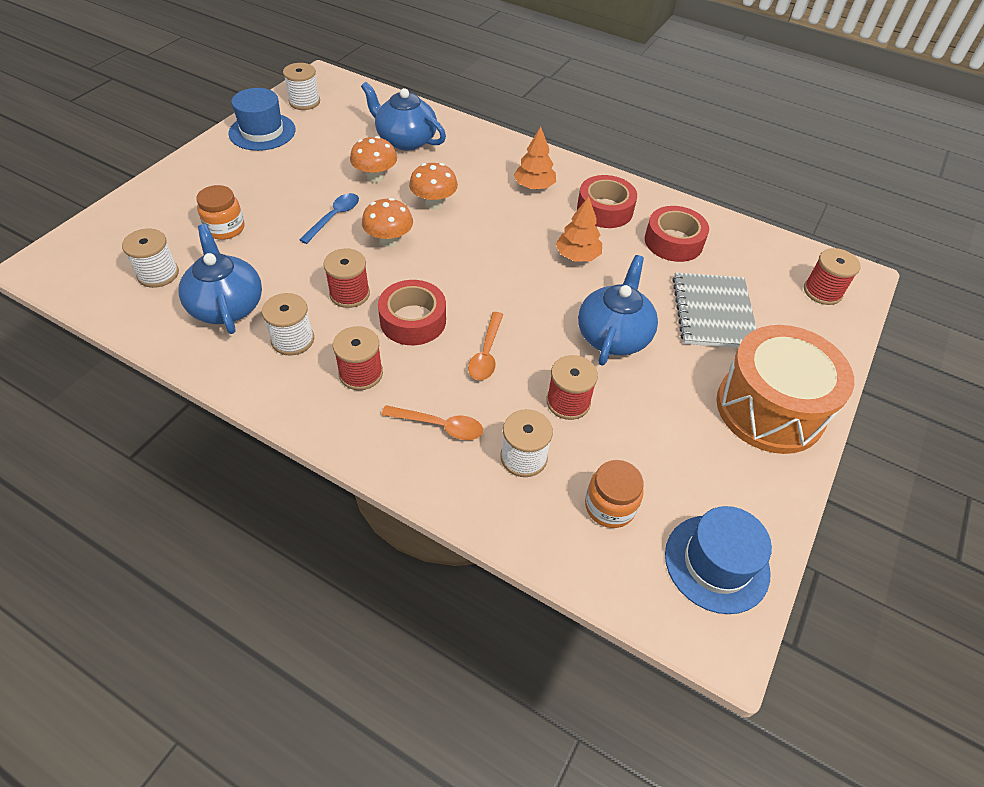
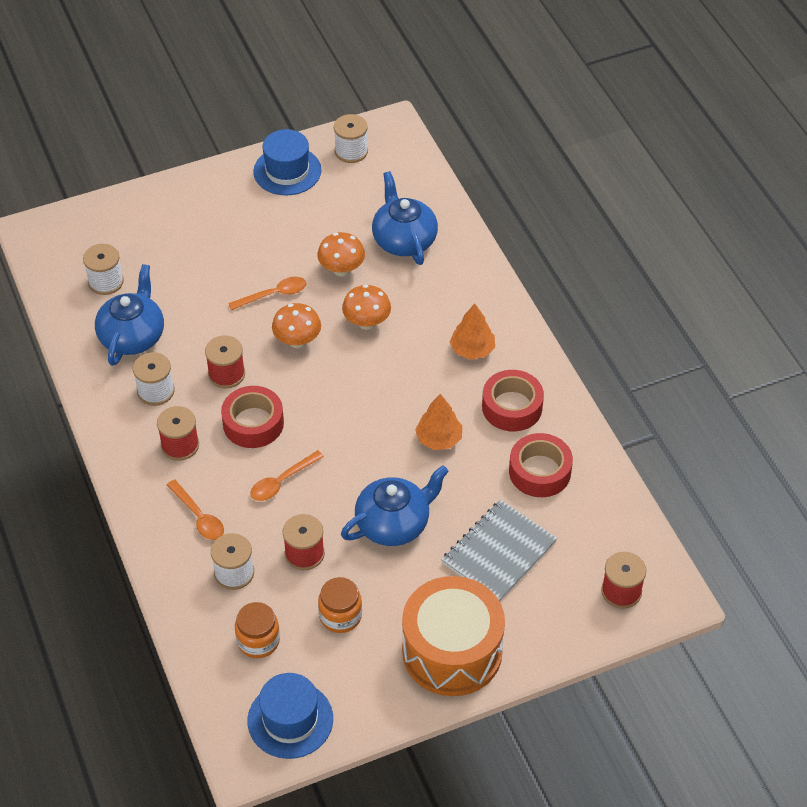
camera: 40 degrees right, 0 degrees up
(225, 228) = (182, 263): orange jar -> orange jar (340, 616)
(334, 217) = (274, 295): blue spoon -> orange spoon

